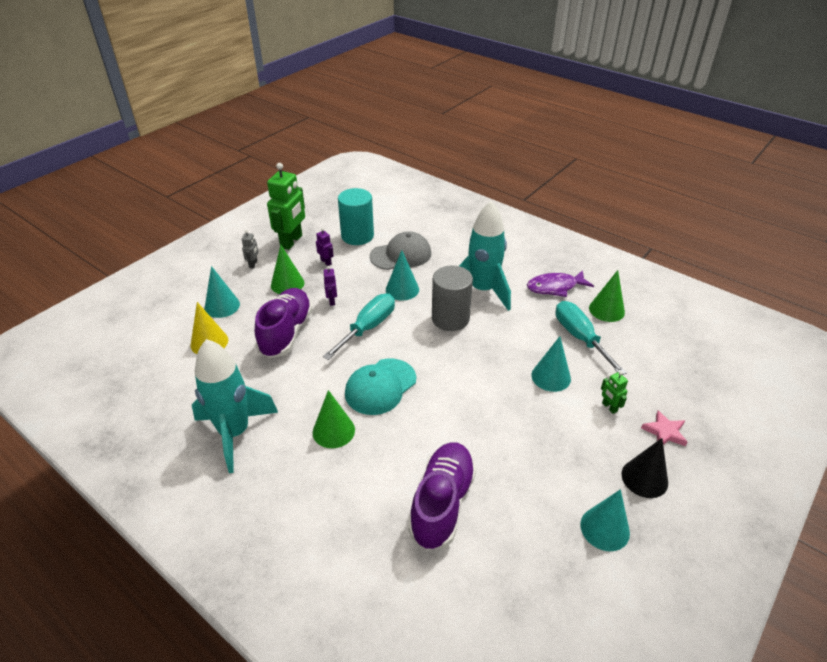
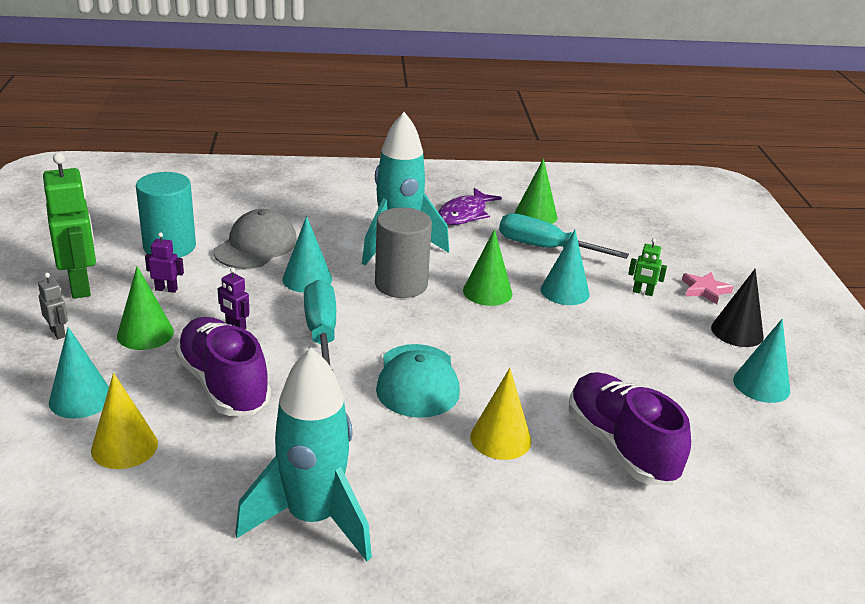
camera: 45 degrees left, 10 degrees down
(333, 431) = (427, 449): green cone -> green cone (487, 292)
(379, 450) = (500, 438): none -> yellow cone

